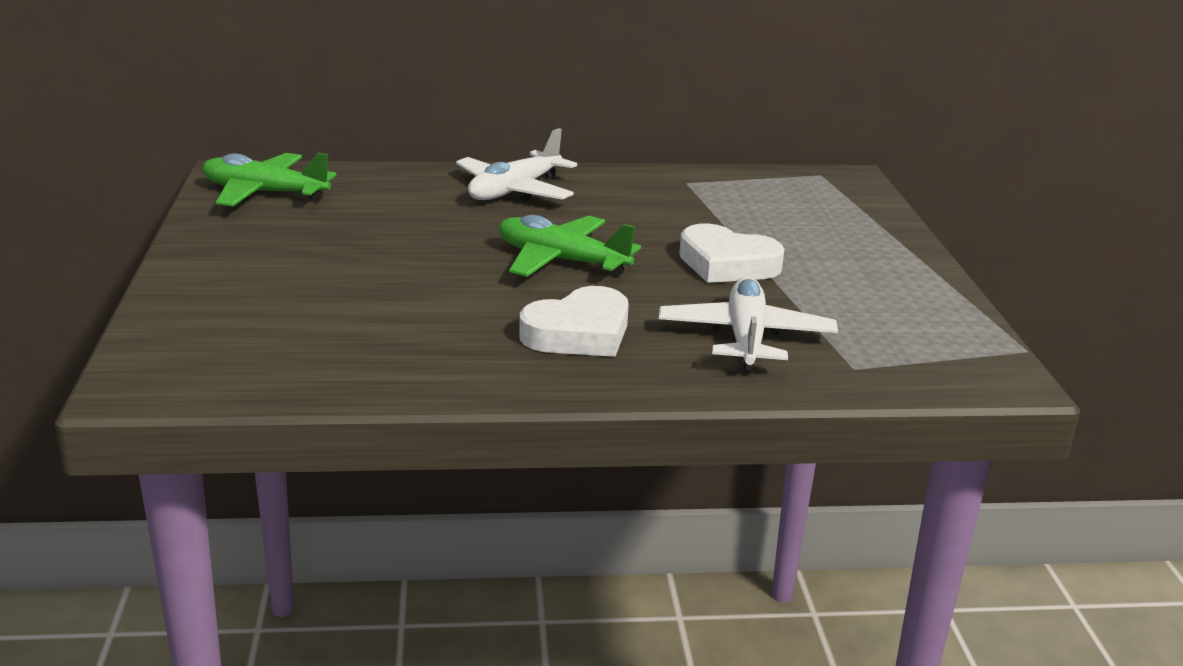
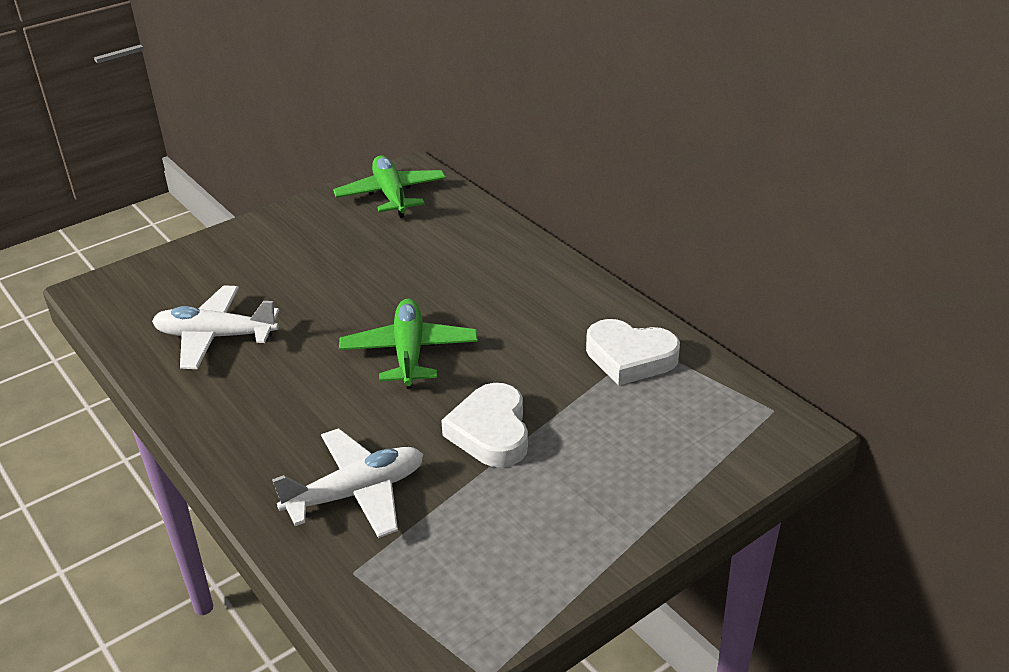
camera: 60 degrees right, 10 degrees up
(514, 191) = (517, 278): white plane -> white plane (216, 337)
(579, 333) = (293, 411): white heart -> white heart (630, 357)

